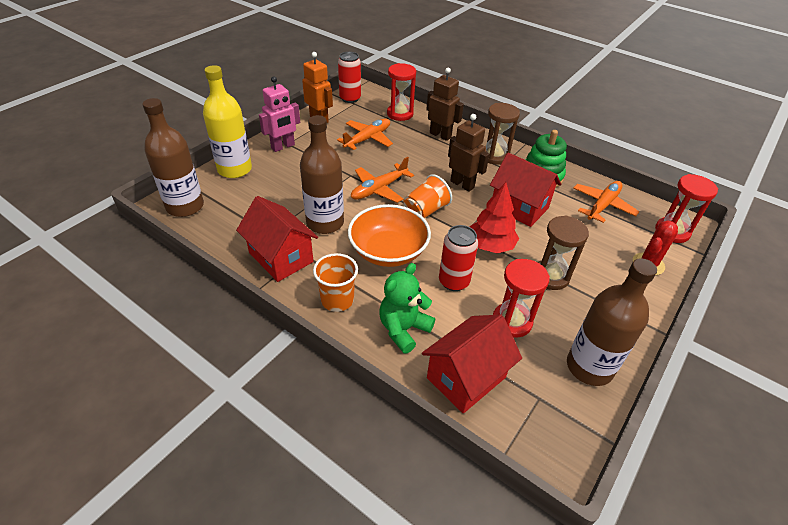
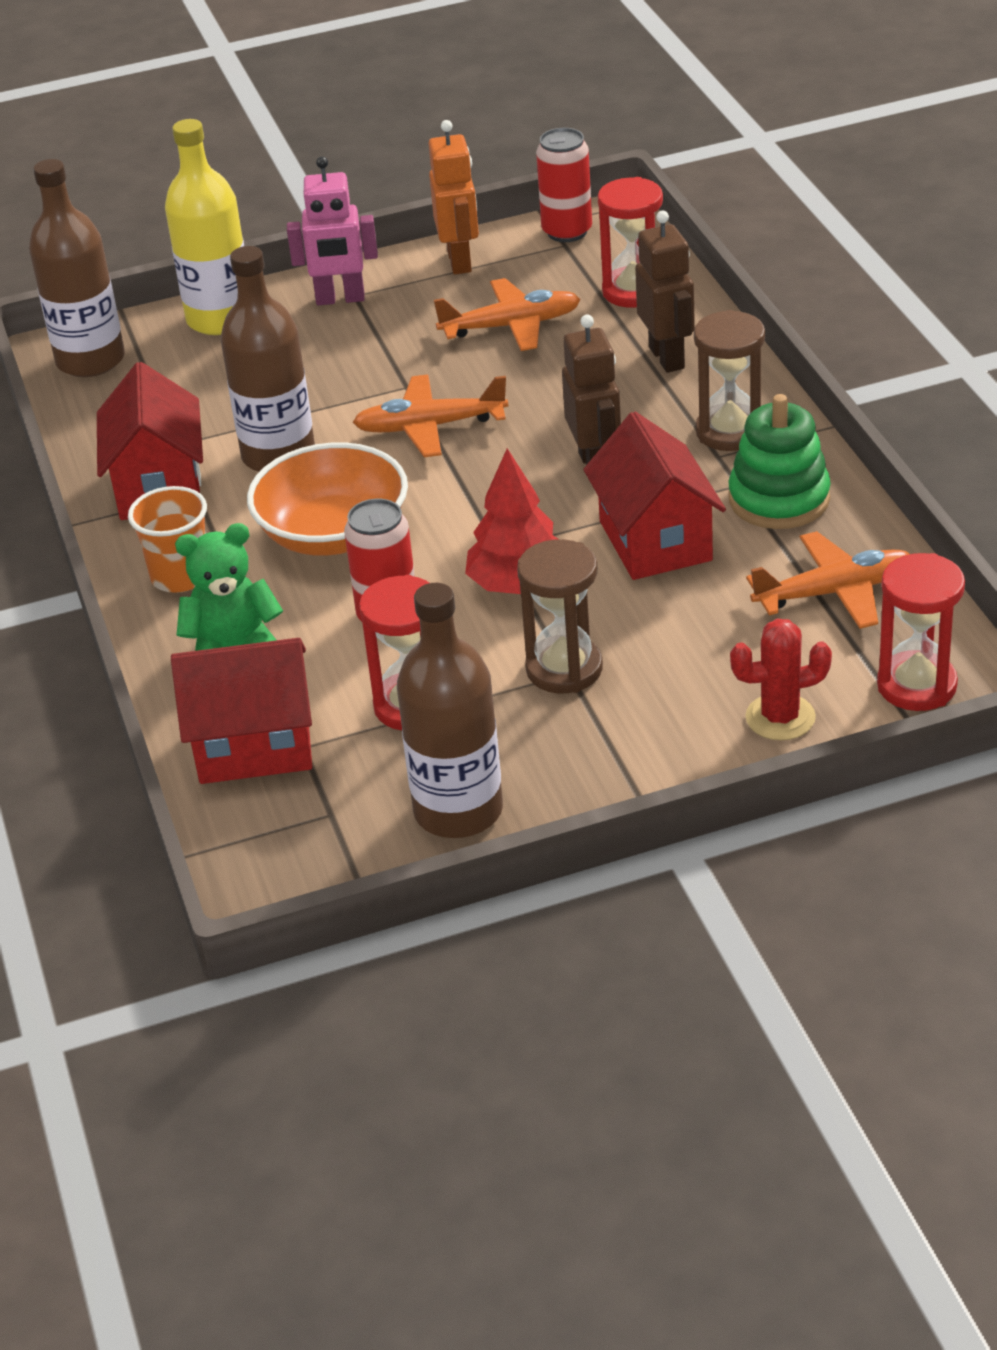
camera: 40 degrees right, 5 degrees down
(425, 211) = (470, 490): orange cup -> none

